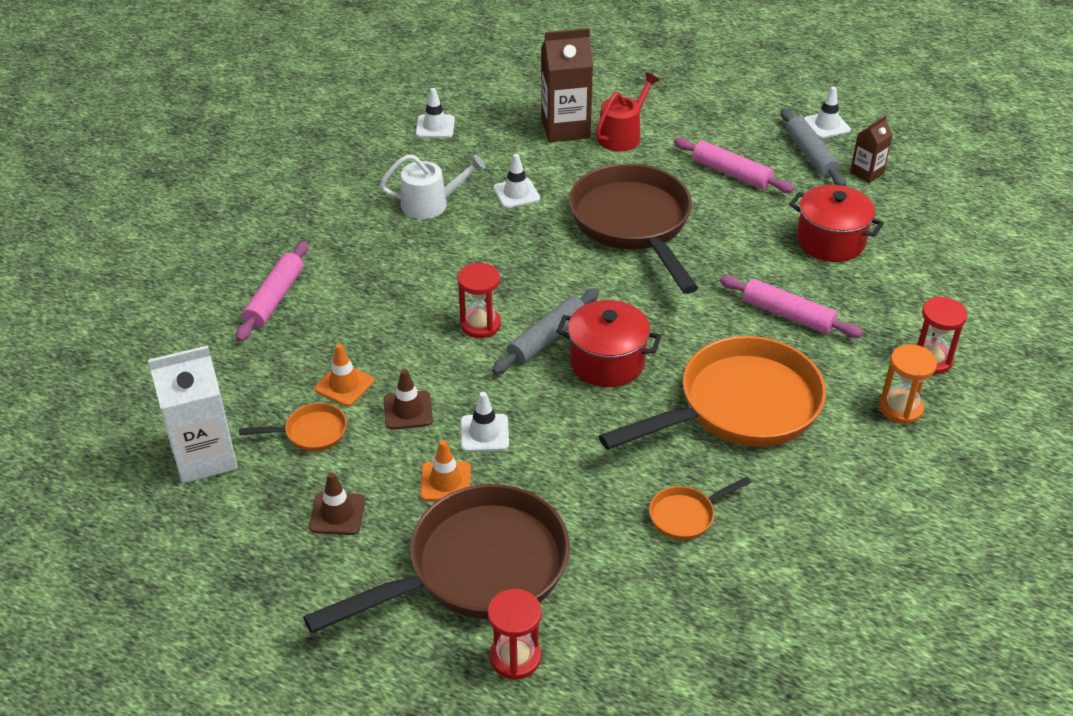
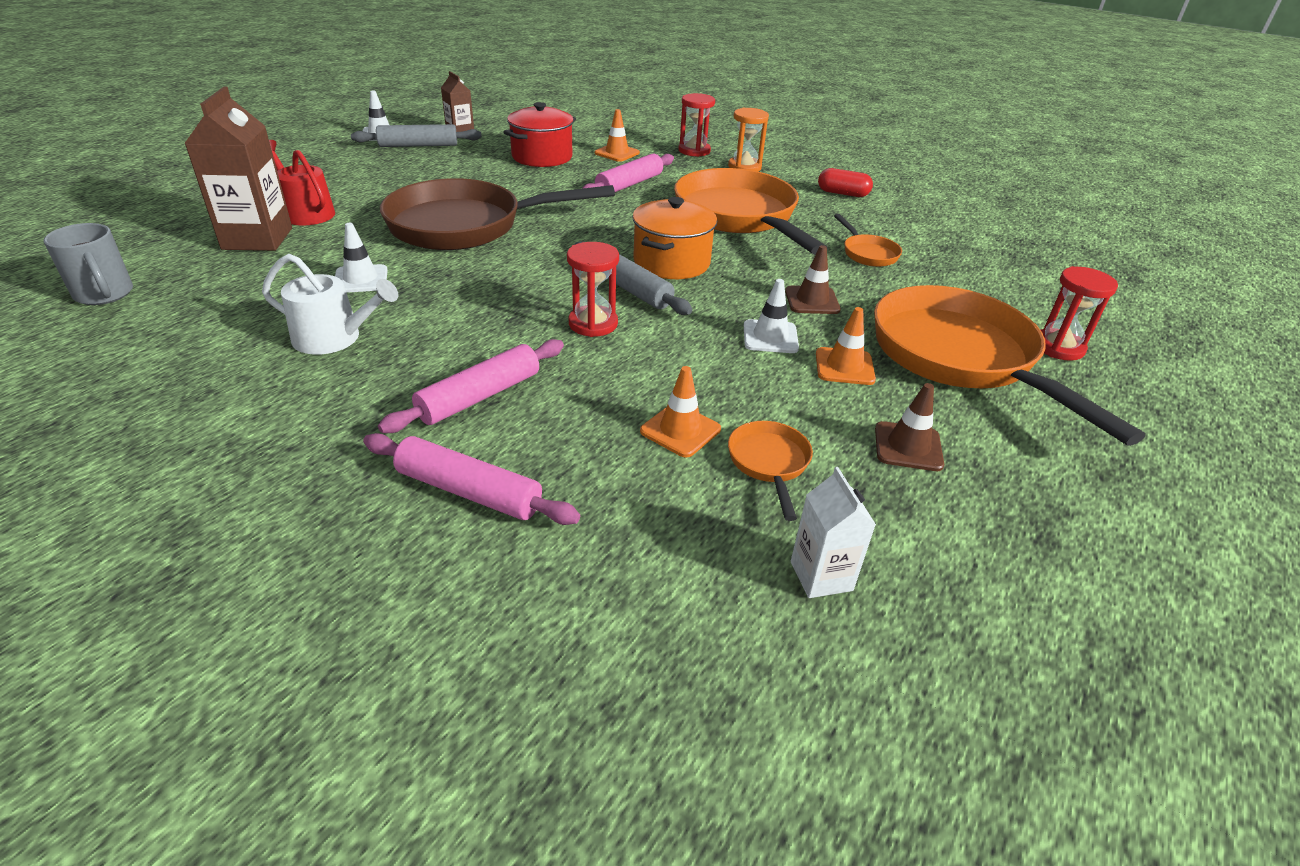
camera: 85 degrees left, 5 degrees down
(205, 457) = (821, 576): white carton -> white carton, size x0.55
(408, 410) = (732, 383): brown traffic cone -> brown traffic cone (812, 301)
(430, 204) = (334, 338): white watering can -> white watering can turned 105 degrees clockwise
(435, 127) = (153, 320): white traffic cone -> none
(462, 97) = (104, 294): none -> grey mug
(476, 569) = (960, 358): brown pan -> orange pan
(607, 362) = (671, 262): red pot -> orange pot
(731, 173) = (418, 176): pink rolling pin -> pink rolling pin (479, 396)
(860, 503) = (842, 193): none -> red capsule
(879, 295) = (617, 153): none -> orange traffic cone

